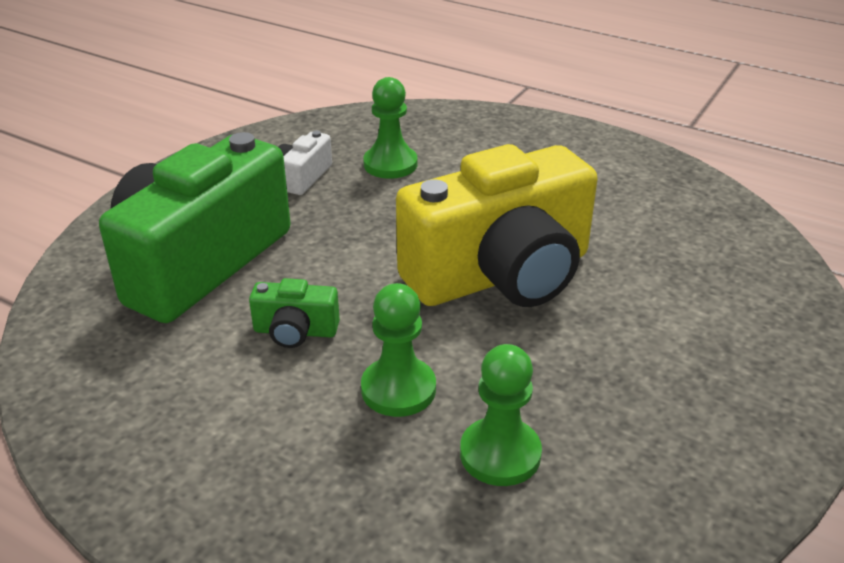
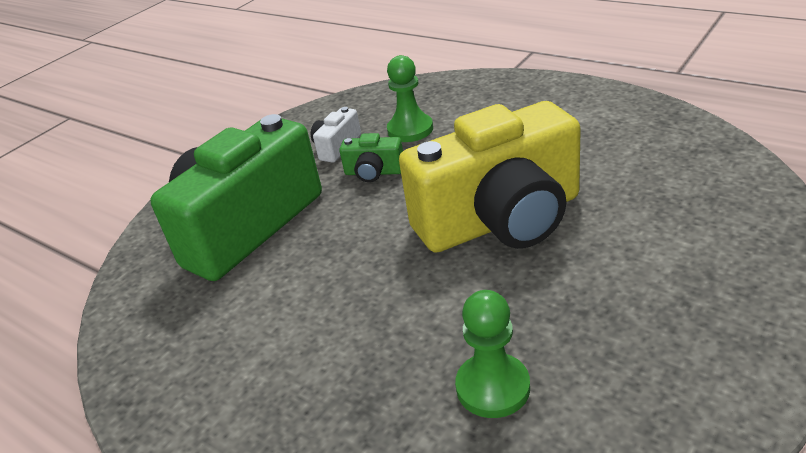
camera: 10 degrees right, 0 degrees up
(295, 331) = (320, 282): green camera -> green camera (374, 172)
(398, 389) = (405, 330): green pawn -> none

